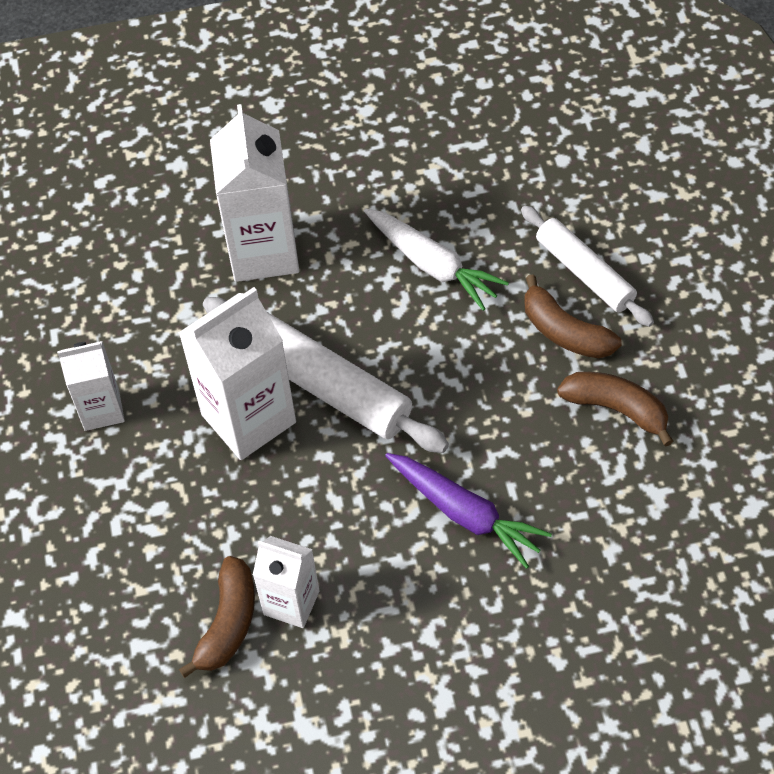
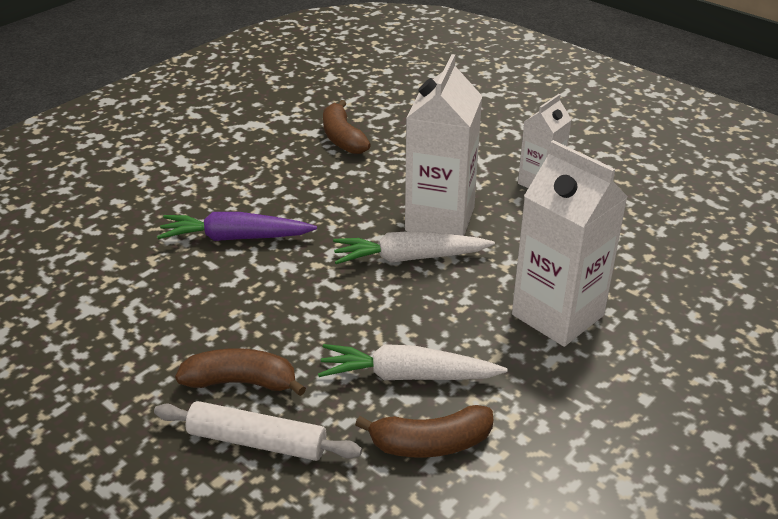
camera: 140 degrees right, 20 degrees down
(291, 602) = (313, 158): white carton -> none
(323, 384) = (409, 258): white rolling pin -> white carrot
(616, 409) = (156, 347): brown banana -> brown banana (431, 443)

